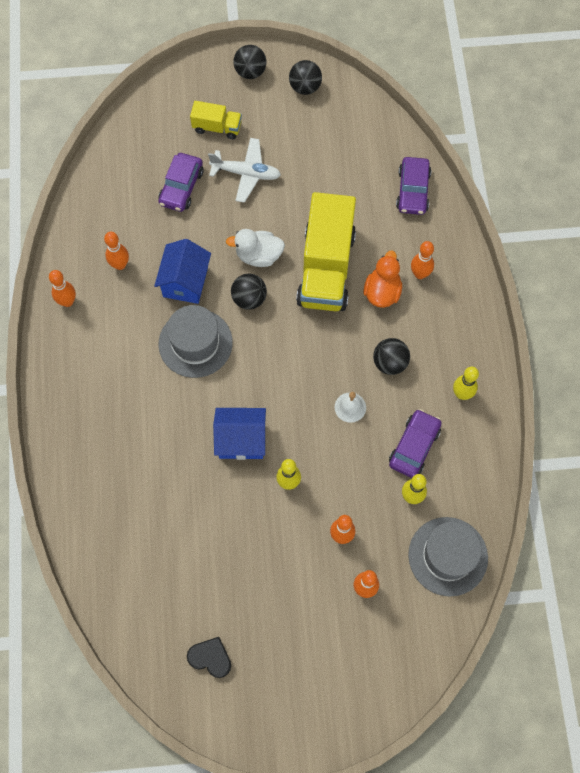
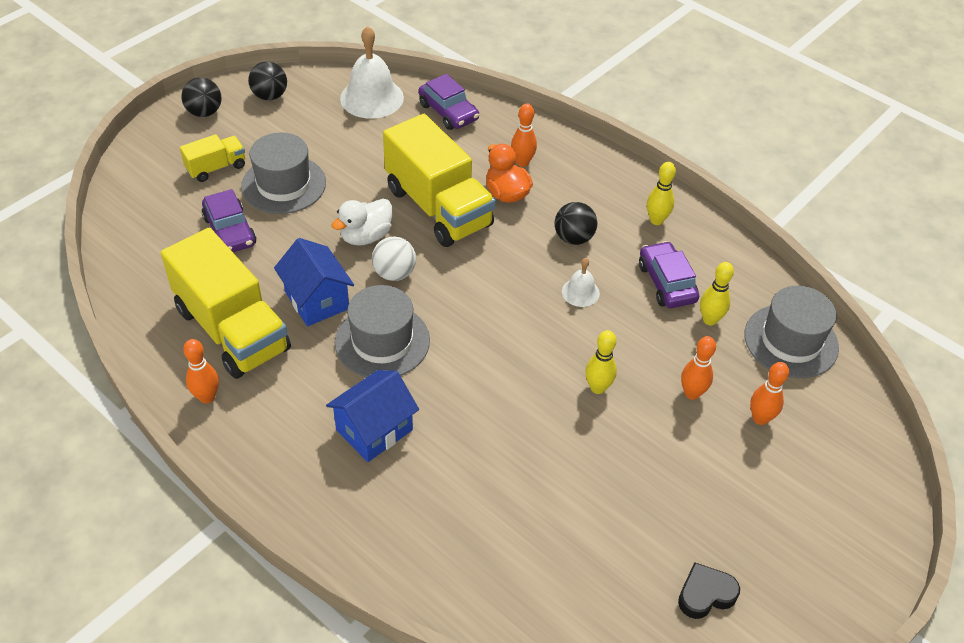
camera: 45 degrees left, 20 degrees down
(120, 265) = (232, 329): orange bowling pin -> yellow truck
(241, 440) = (516, 387): blue house -> blue house (374, 430)
(246, 173) = (283, 184): white plane -> grey hat
(249, 299) = (394, 273): black ball -> white ball
(372, 139) = (372, 98): none -> white bell

